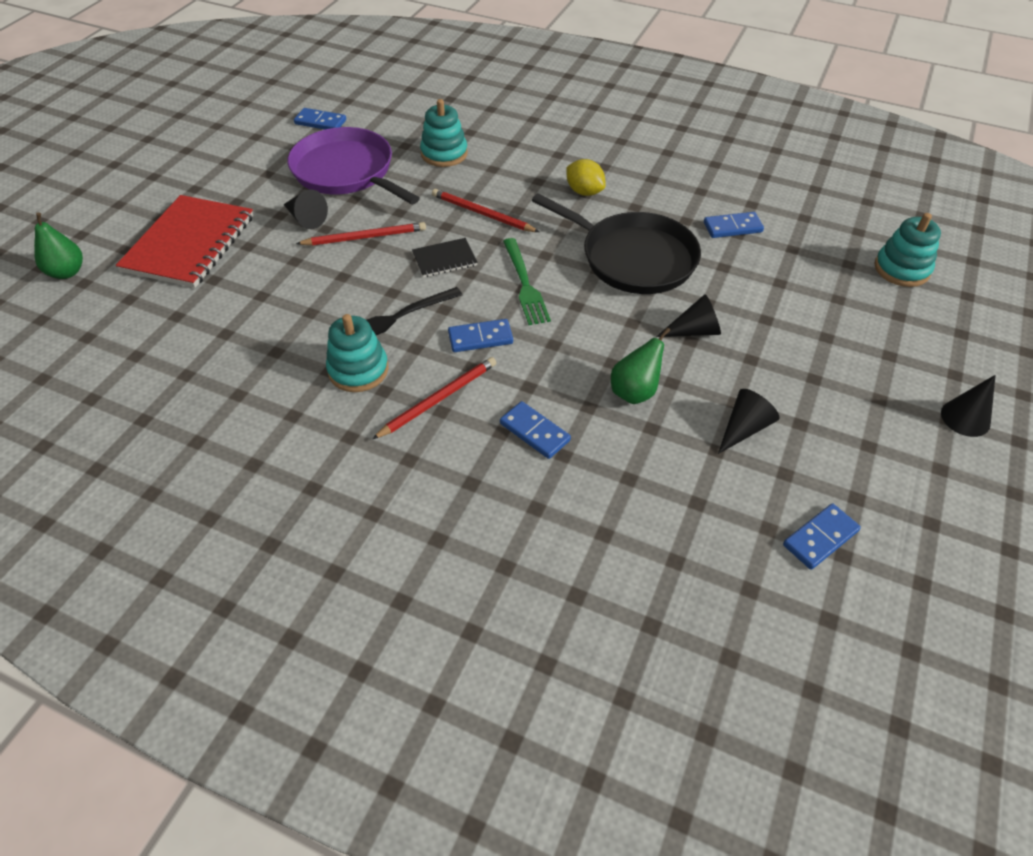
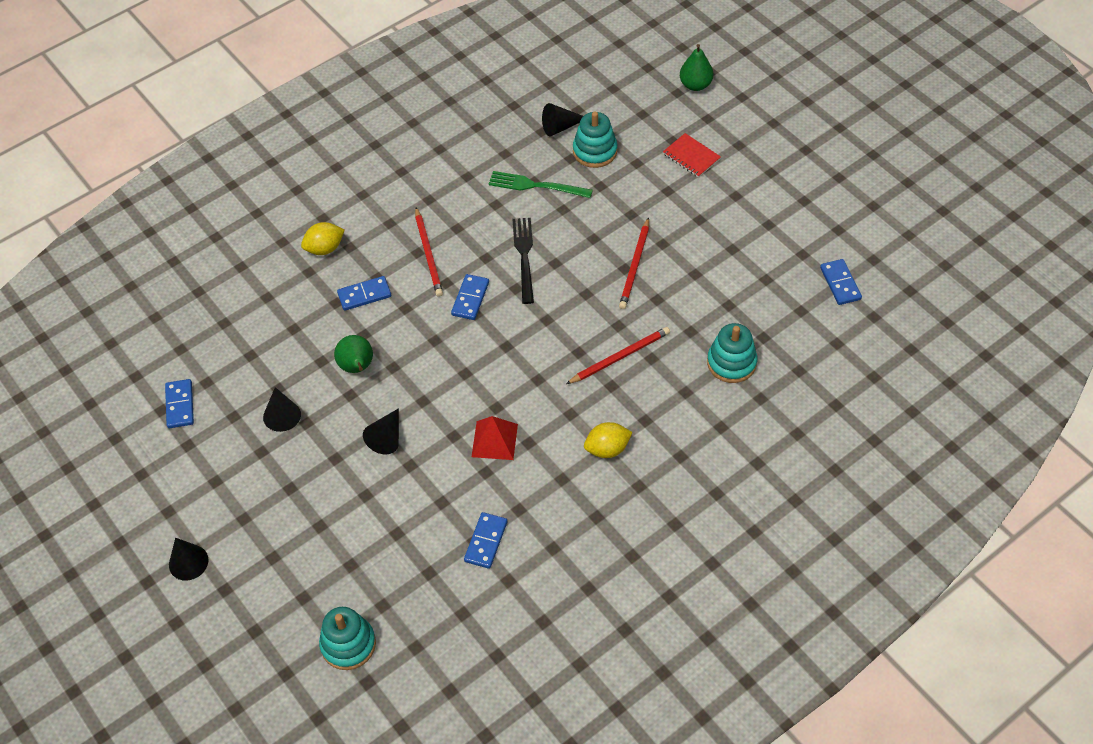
camera: 120 degrees right, 5 degrees up
(189, 244) = (691, 156): red notebook -> red notebook, size x0.47
(305, 218) = (684, 234): black cone -> black cone (560, 127)
(320, 122) = (840, 283): blue domino -> blue domino turned 60 degrees counterclockwise
(346, 172) = (740, 280): purple pan -> none
(358, 370) = (485, 220): turquoise stacking toy -> turquoise stacking toy (595, 151)
(444, 259) = (574, 308): black notebook -> none
(488, 509) = (325, 248): none -> yellow lemon
(525, 284) = (510, 350): green fork -> green fork (536, 186)
(633, 258) = (494, 440): black pan -> red pyramid

